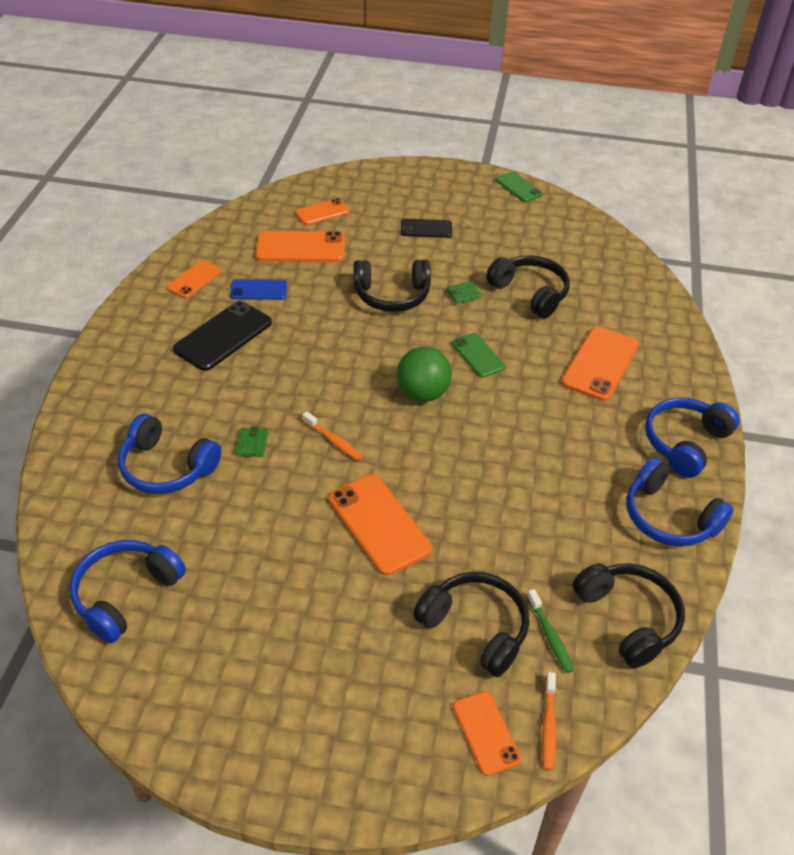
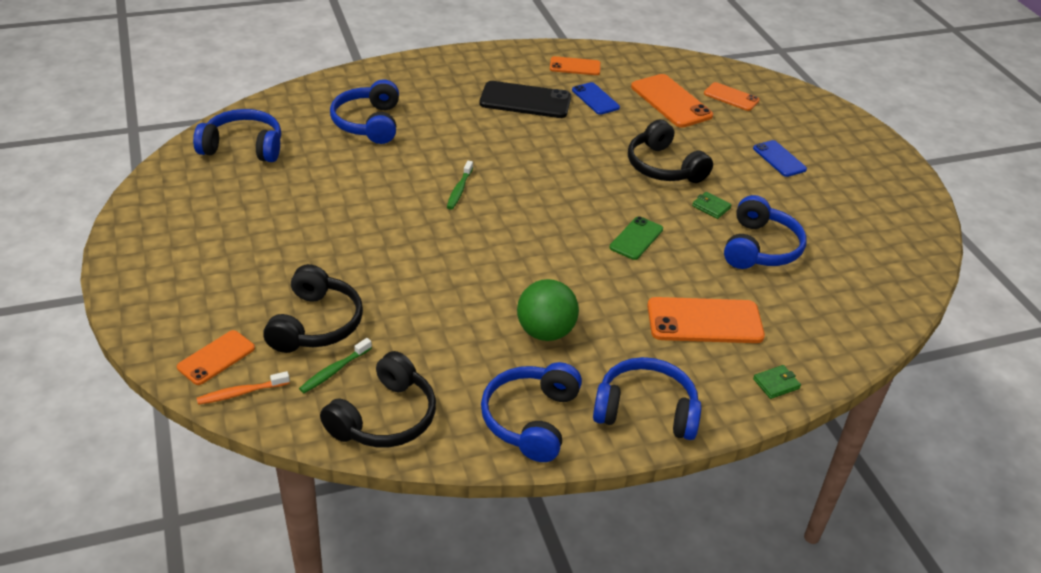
camera: 60 degrees right, 5 degrees down
(252, 444) = (422, 152): green wallet -> green wallet (776, 384)
(333, 441) = (459, 190): orange toothbrush -> green toothbrush
(379, 524) = (388, 240): orange phone -> none
(423, 393) = (556, 220): green ball -> green ball (545, 332)
(426, 229) = (779, 159): black phone -> blue phone
(518, 187) = (919, 197): green phone -> none
(530, 293) = (760, 248): black headphones -> blue headphones

